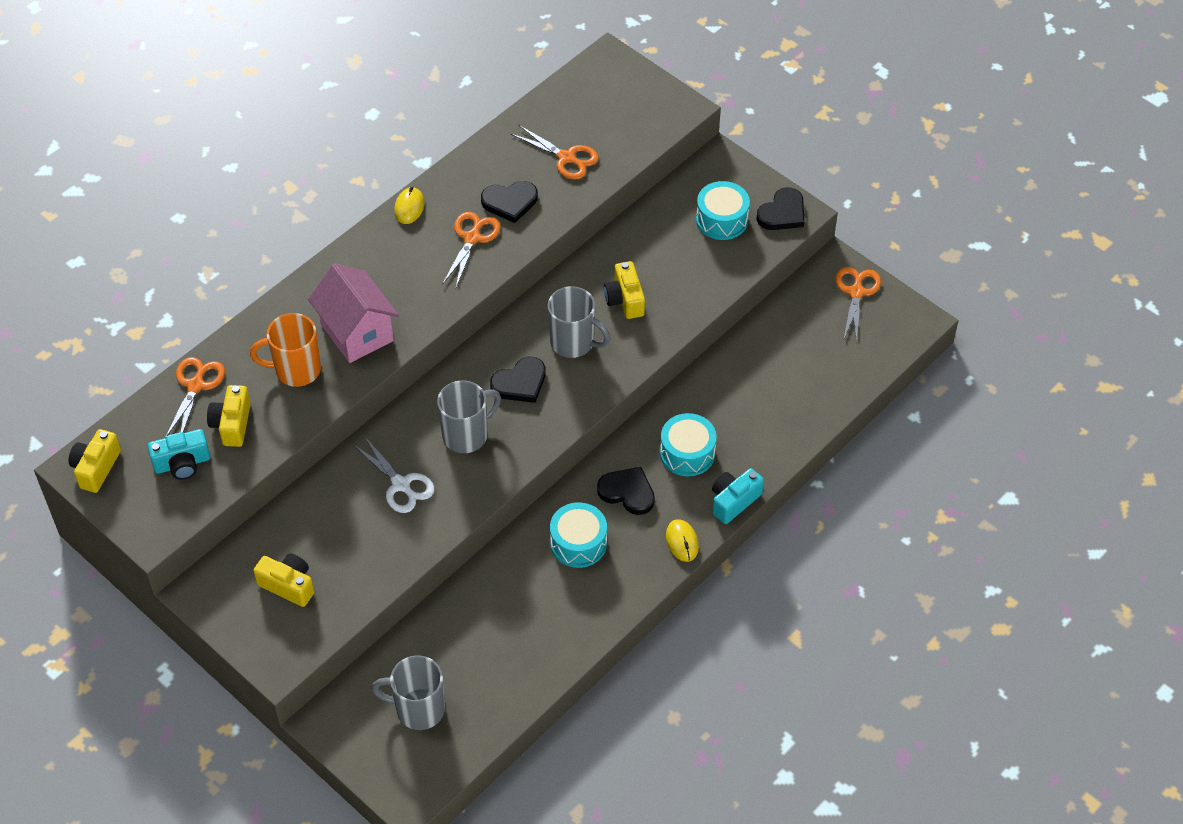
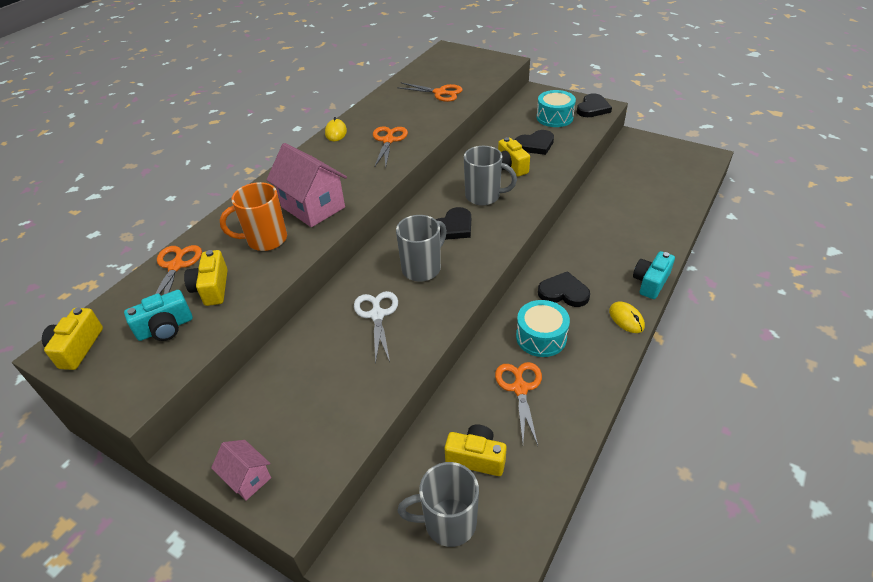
camera: 10 degrees left, 10 degrees down
(244, 631) = (247, 478): none -> pink house
(288, 585) = (288, 422): yellow camera -> yellow camera (476, 458)
(401, 485) = (377, 315): white scissors -> white scissors turned 135 degrees counterclockwise
(510, 202) = (409, 119): black heart -> black heart (535, 145)
(687, 453) = (596, 258): turquoise drum -> none
(856, 292) = (657, 149): orange scissors -> orange scissors (520, 388)

